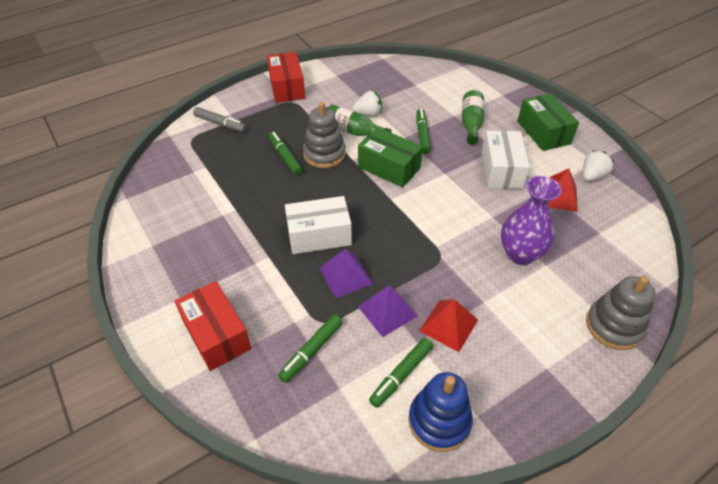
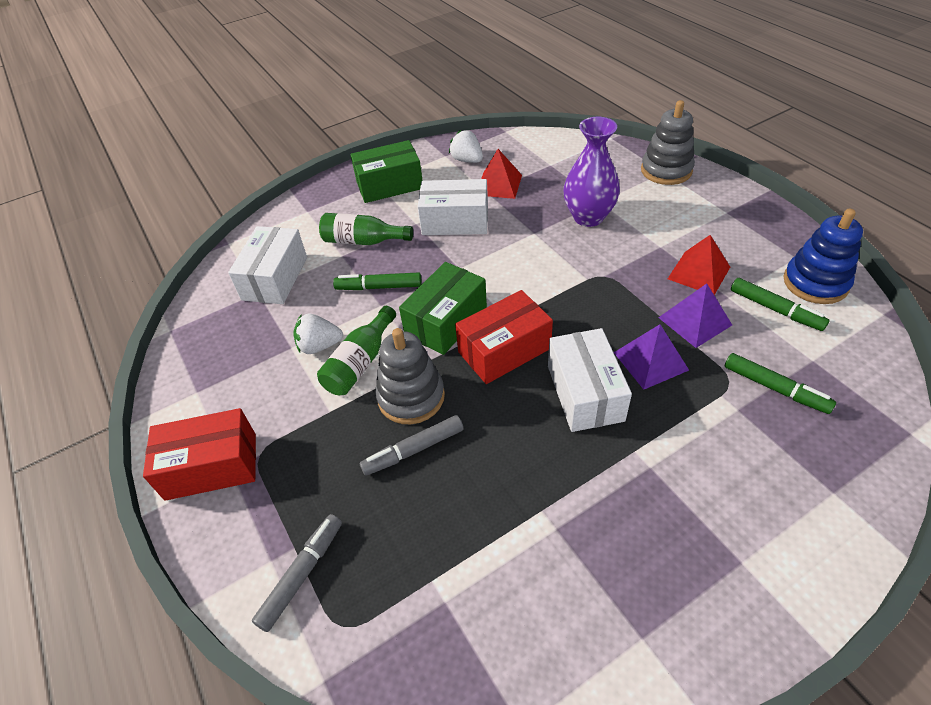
camera: 85 degrees left, 0 degrees up
(216, 334) = (789, 498): red box -> red box (504, 350)
(285, 157) = (413, 450): green marker -> grey marker
(368, 114) = (319, 346): white strawberry -> white strawberry turned 90 degrees counterclockwise
(429, 89) = (275, 278): none -> white box

